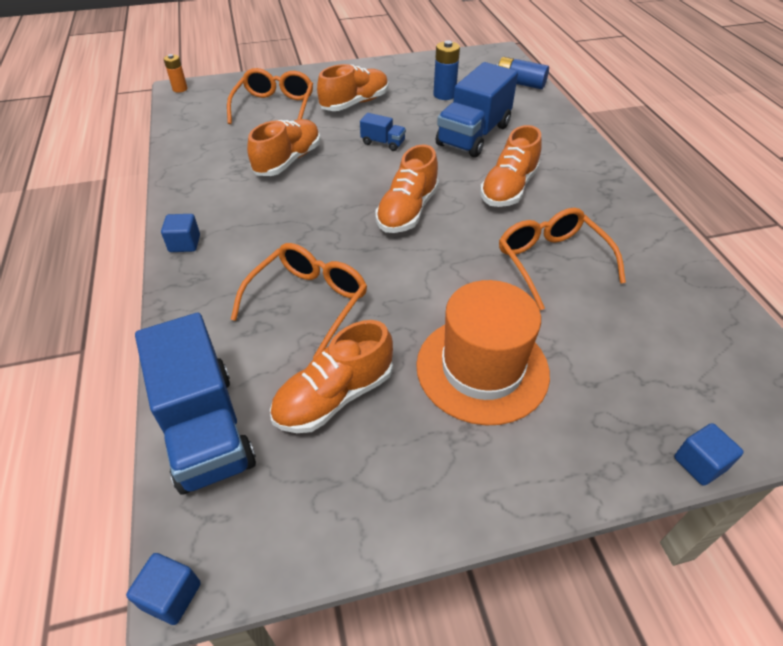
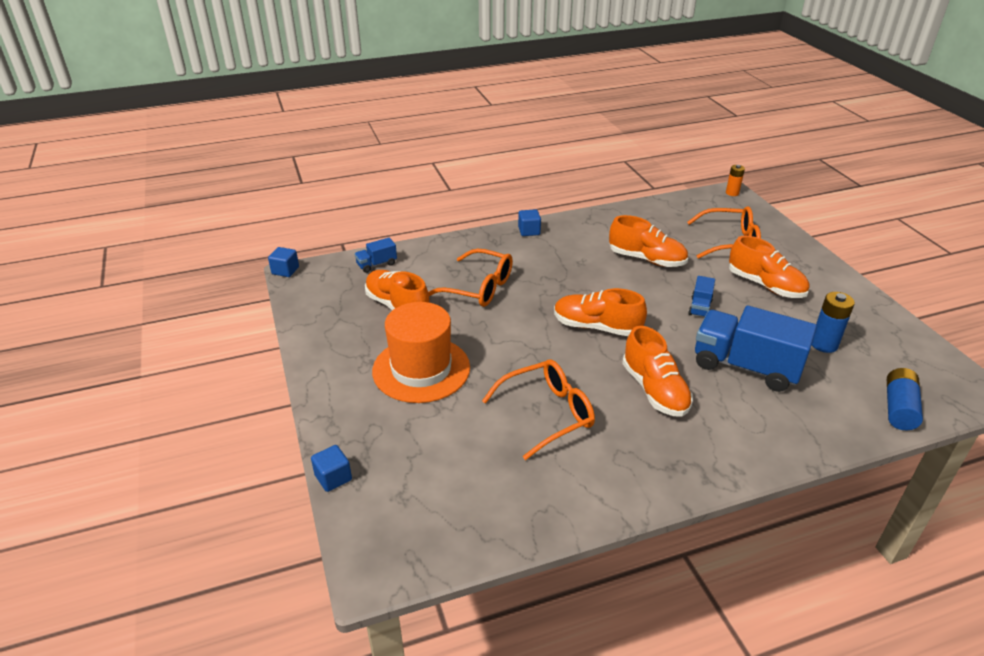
camera: 85 degrees right, 10 degrees down
(205, 428) = (376, 264): blue truck -> blue truck, size x0.45
(508, 188) = (654, 390): orange shoe -> orange shoe turned 135 degrees counterclockwise

